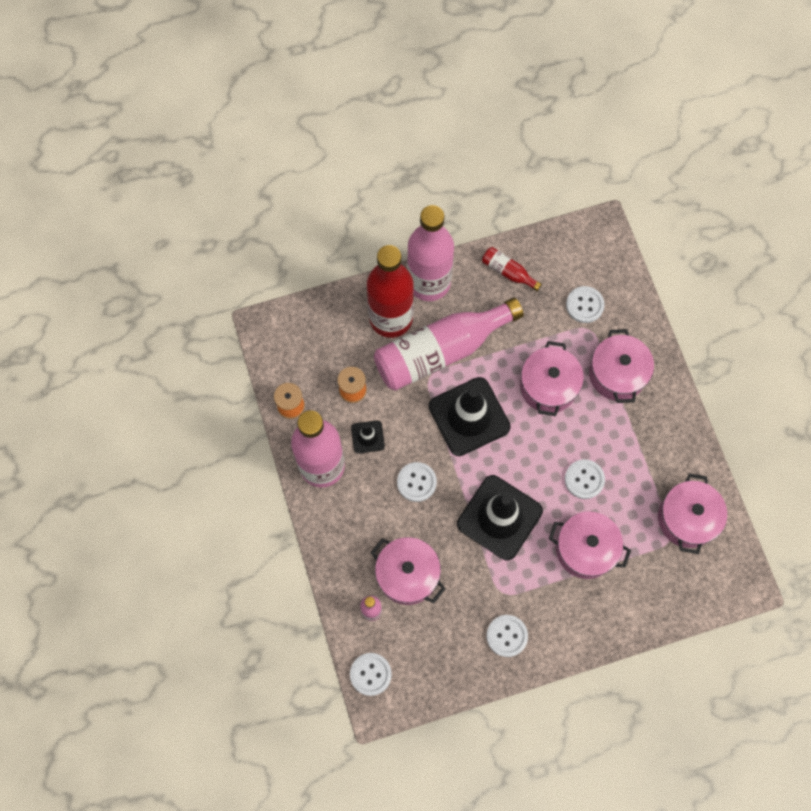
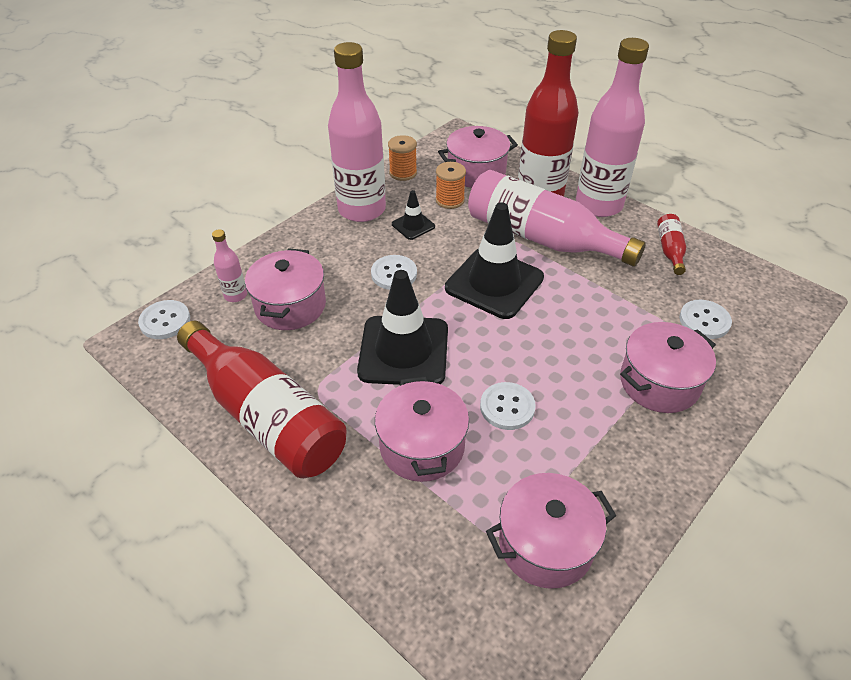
camera: 60 degrees right, 25 degrees down
(507, 636) = (266, 416): white button -> red bottle
(548, 386) = (585, 329): pink pot -> pink pot (476, 172)

